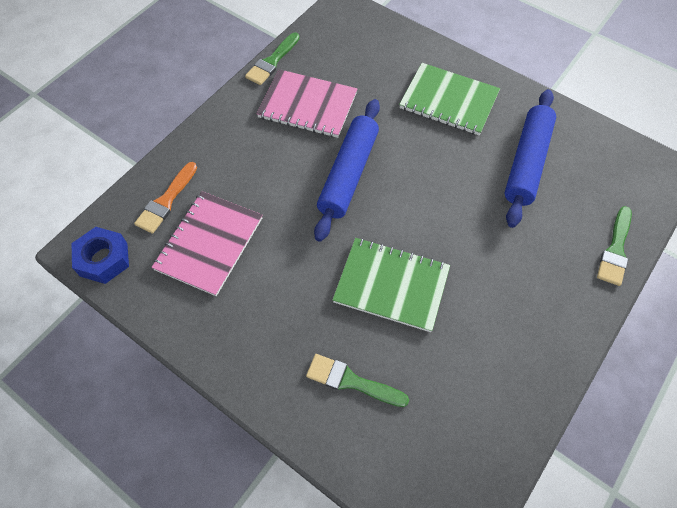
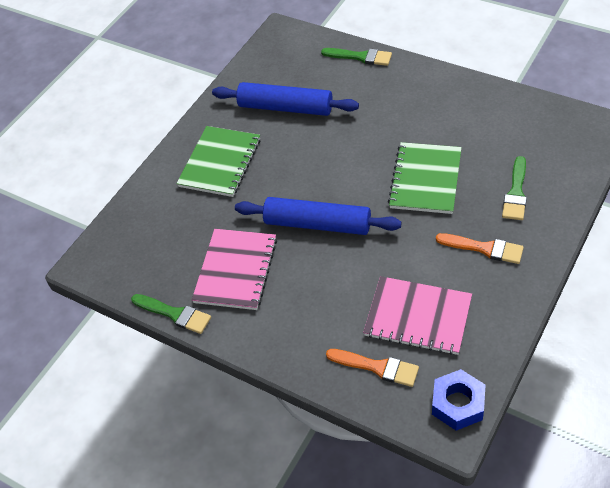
camera: 90 degrees left, 10 degrees down
(277, 325) = (484, 248): none -> orange brush

